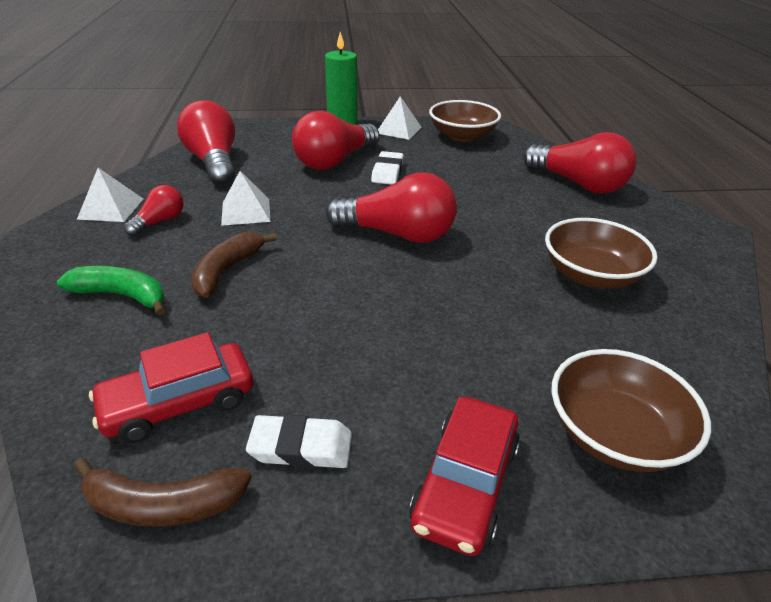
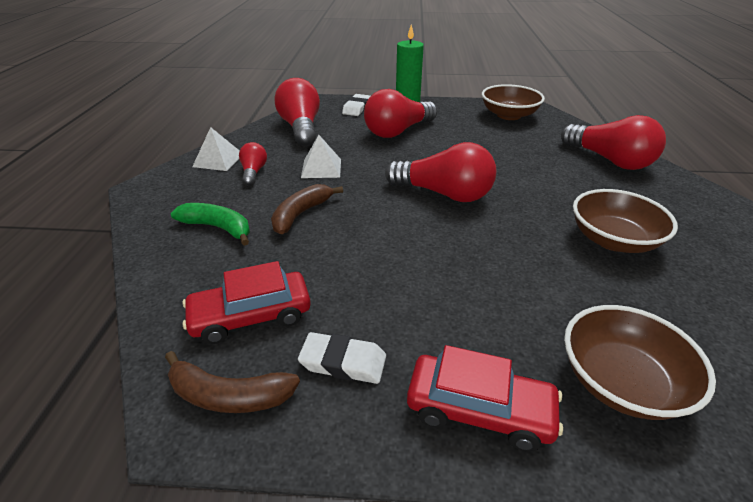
camera: 10 degrees right, 0 degrees up
(160, 222) = (254, 172): red light bulb -> red light bulb turned 45 degrees counterclockwise
(387, 172) = (441, 142): white eraser -> white eraser (357, 108)
(398, 130) = (454, 108): white pyramid -> none
(465, 484) = (479, 409): red car -> red car turned 105 degrees counterclockwise

